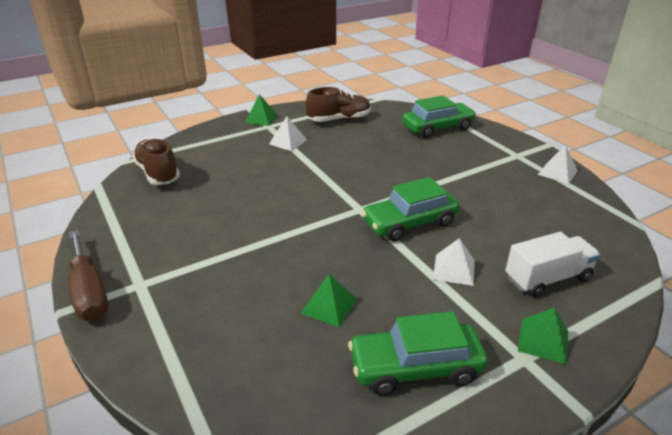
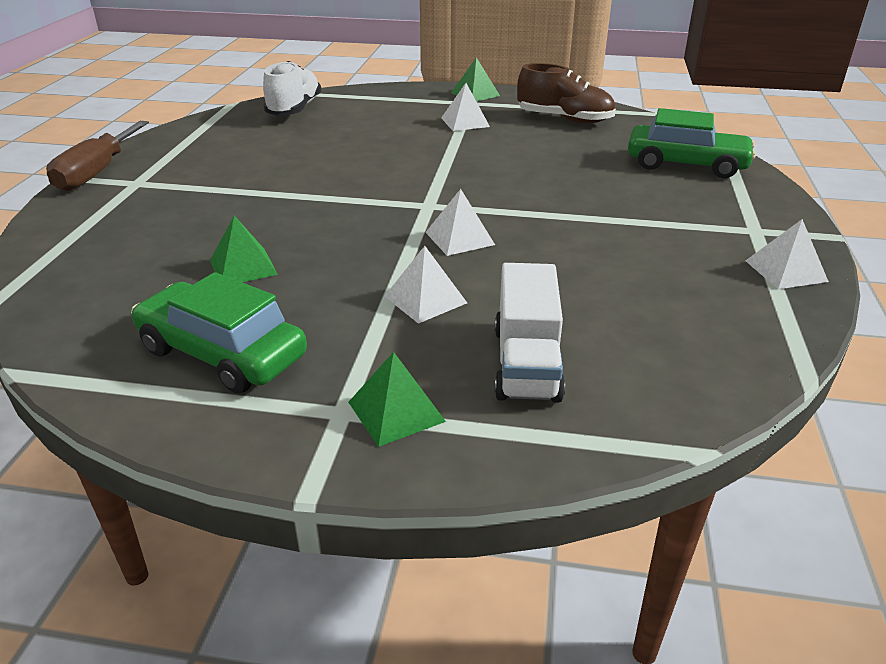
camera: 40 degrees right, 0 degrees up
(158, 173) = (294, 109): brown shoe -> white shoe
(409, 223) = (459, 238): green car -> white pyramid
(547, 278) = (526, 363): white truck -> white truck turned 75 degrees clockwise

